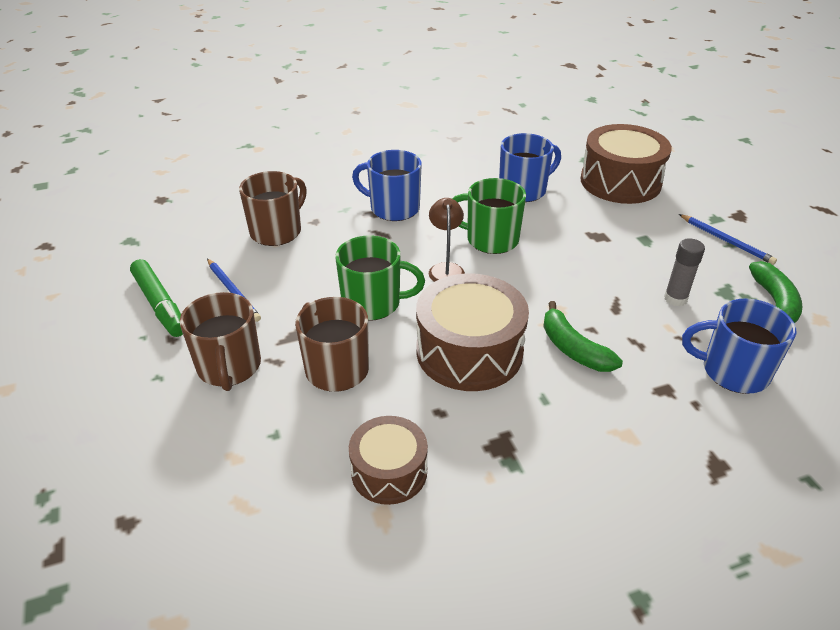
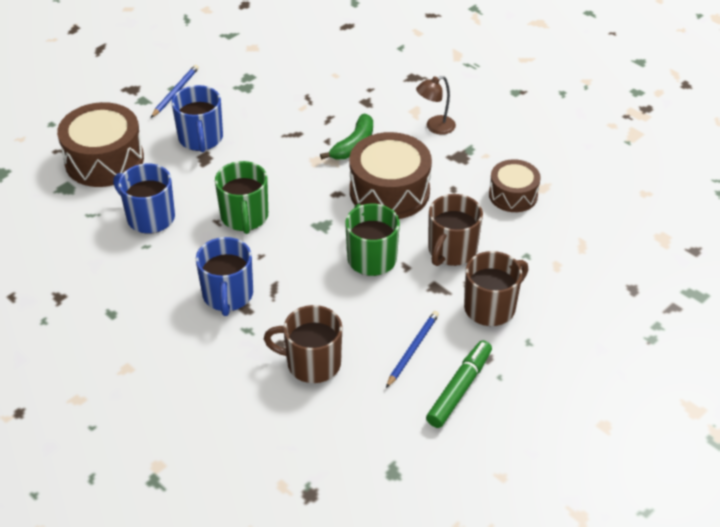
camera: 115 degrees left, 5 degrees up
(445, 269) = (302, 231): brown lamp -> brown lamp (435, 127)
(675, 299) = (267, 108): grey glue stick -> none
(733, 371) = (330, 78): blue mug -> blue mug (201, 139)
(775, 302) = (244, 66): green banana -> none

